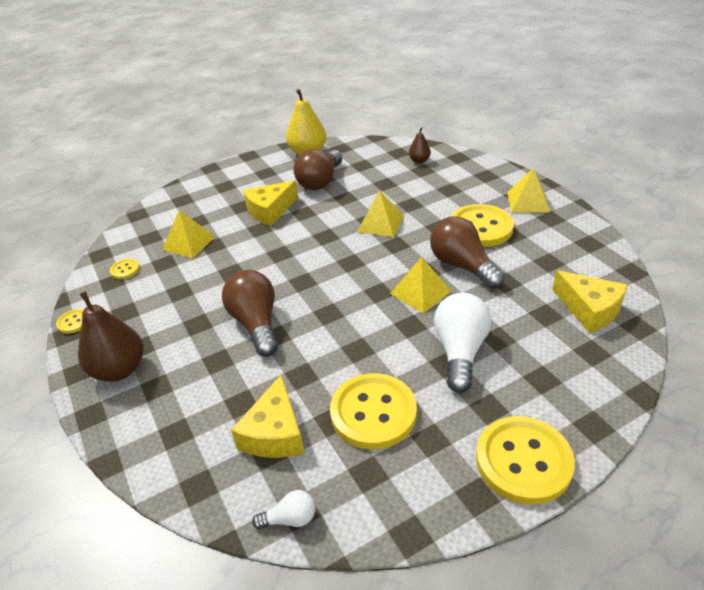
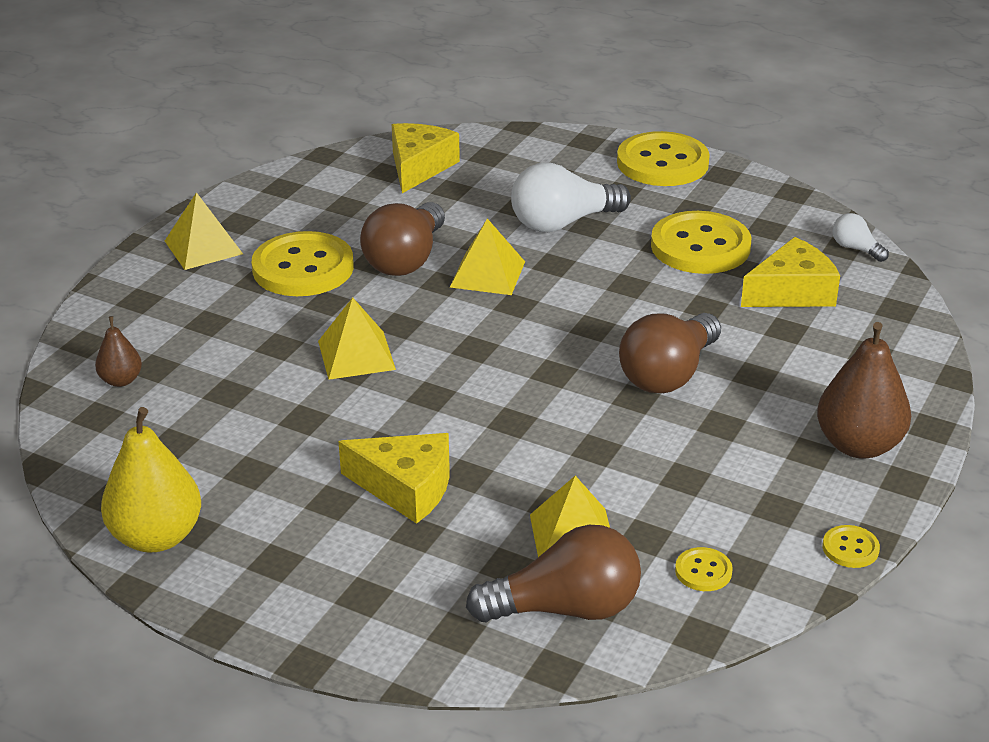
camera: 125 degrees left, 5 degrees down
(320, 181) = (266, 470): brown light bulb -> brown light bulb (566, 608)

